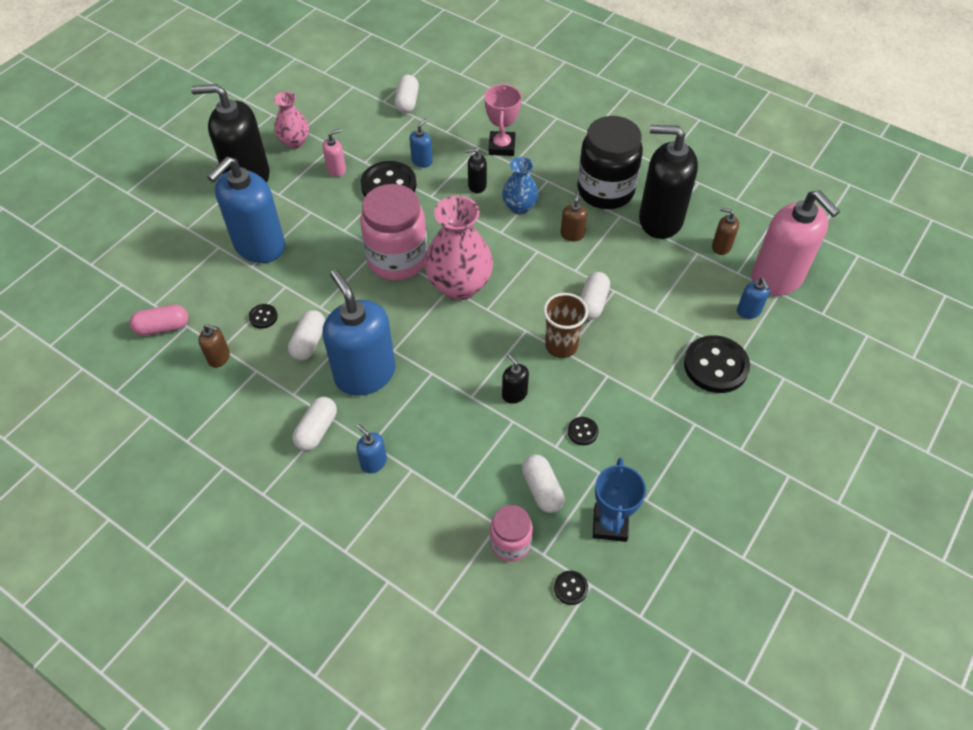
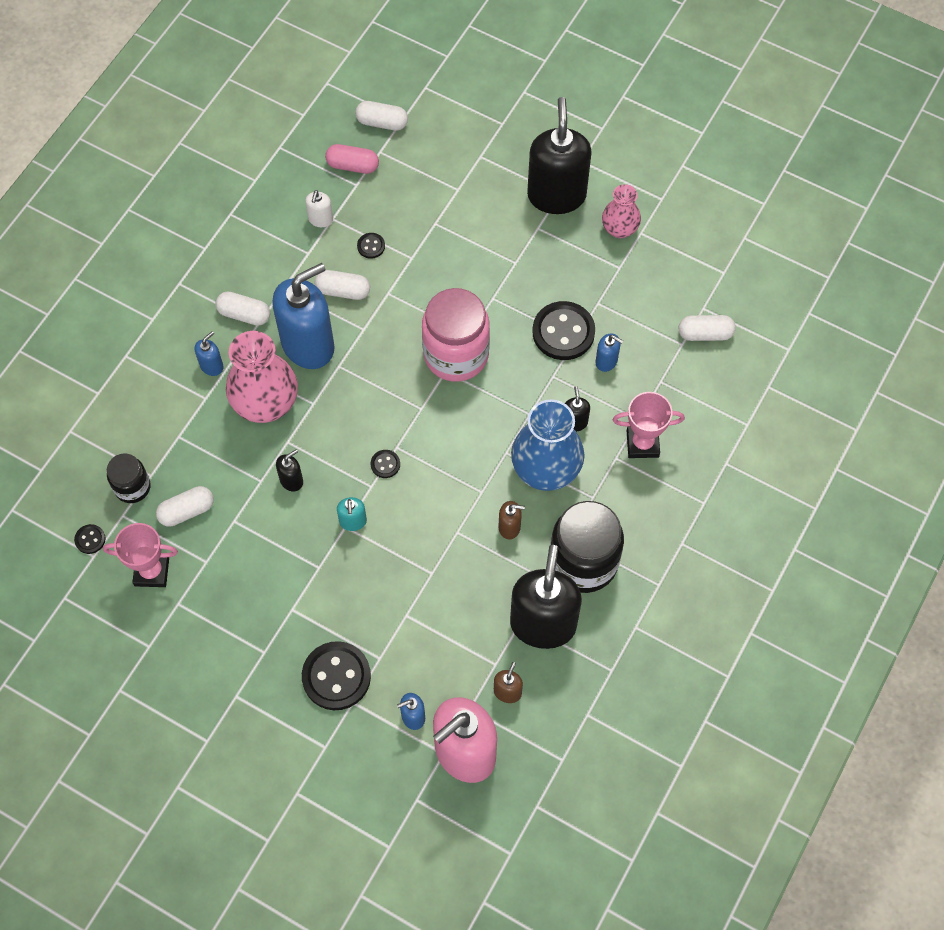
camera: 85 degrees right, 10 degrees up
(163, 327) = (352, 165): pink capsule -> pink capsule turned 60 degrees counterclockwise
(219, 357) = (320, 219): brown soap dispenser -> white soap dispenser
(259, 246) = (462, 225): blue soap dispenser -> none
(336, 169) = (581, 277): pink soap dispenser -> none
(459, 285) = (425, 418): pink vase -> pink vase (266, 403)
(510, 543) = (132, 487): pink jar -> black jar
(519, 207) = (546, 469): blue vase -> blue vase, size x1.73
(561, 346) = (353, 521): brown cup -> turquoise soap dispenser
(582, 431) = (250, 545): black button -> black button (385, 464)
(593, 303) = (412, 551): white capsule -> white capsule (382, 122)
(610, 524) = (152, 572): blue trophy -> pink trophy

